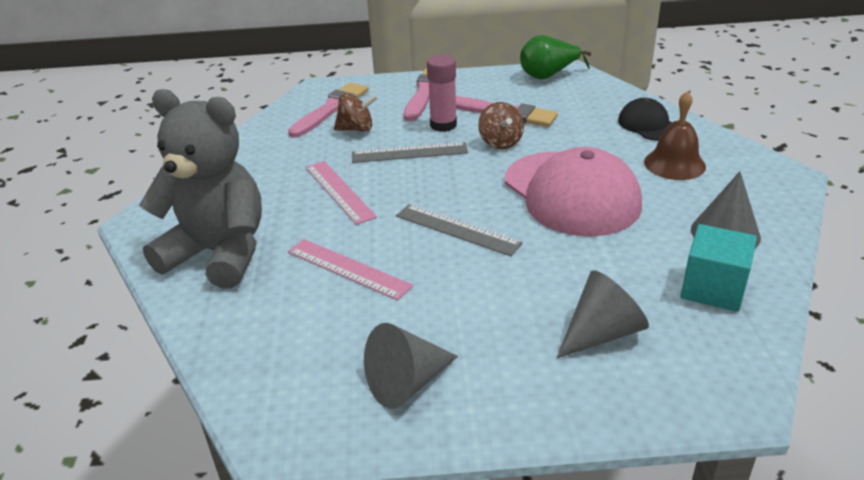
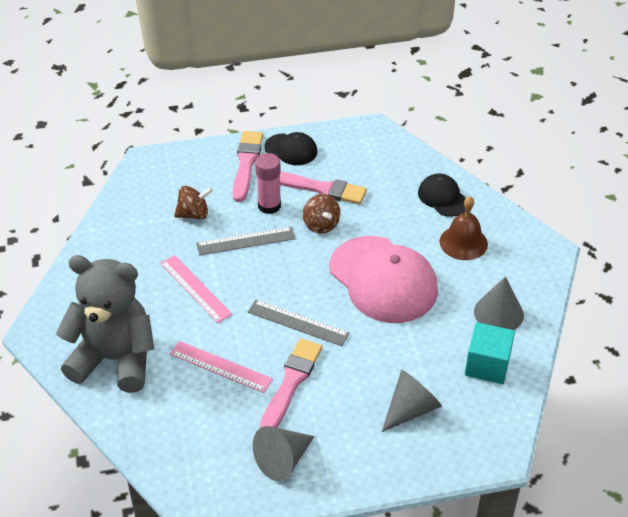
camera: 10 degrees left, 10 degrees up
(331, 109) = (164, 189): pink brush -> pink brush (291, 383)
(476, 83) = (291, 149): none -> black cap
(548, 76) = (355, 137): green pear -> none

